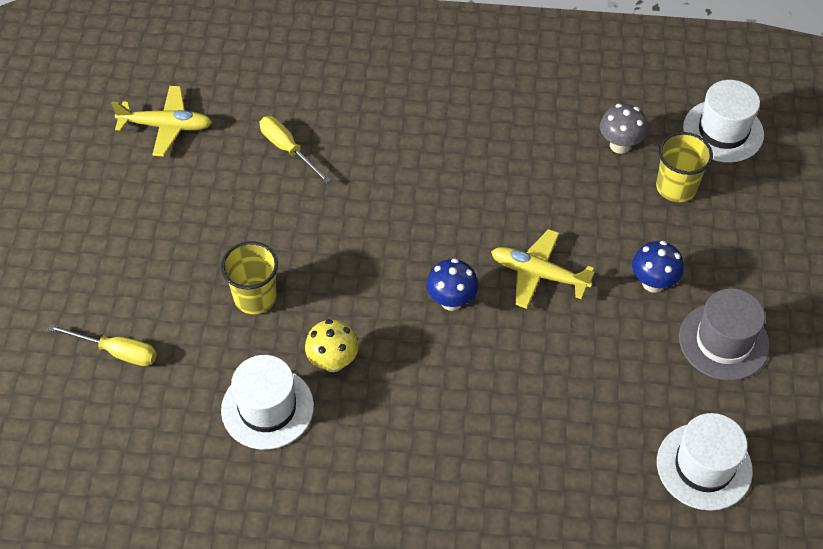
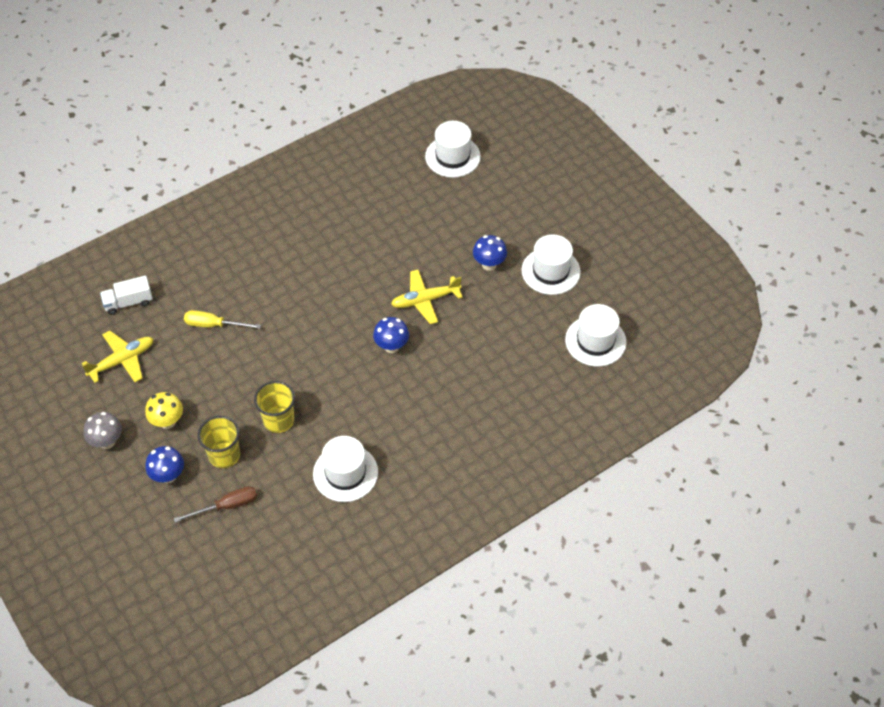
camera: 40 degrees left, 0 degrees up
(94, 276) = (168, 476): none -> blue mushroom
(117, 352) = (227, 506): yellow screwdriver -> brown screwdriver
(229, 71) = (128, 302): none -> white truck
(333, 362) = (358, 423): yellow mushroom -> yellow mushroom (167, 421)
(619, 145) = (404, 200): grey mushroom -> grey mushroom (107, 441)
(676, 187) = (455, 204): yellow cup -> yellow cup (224, 455)
(723, 341) = (550, 271): grey hat -> white hat

